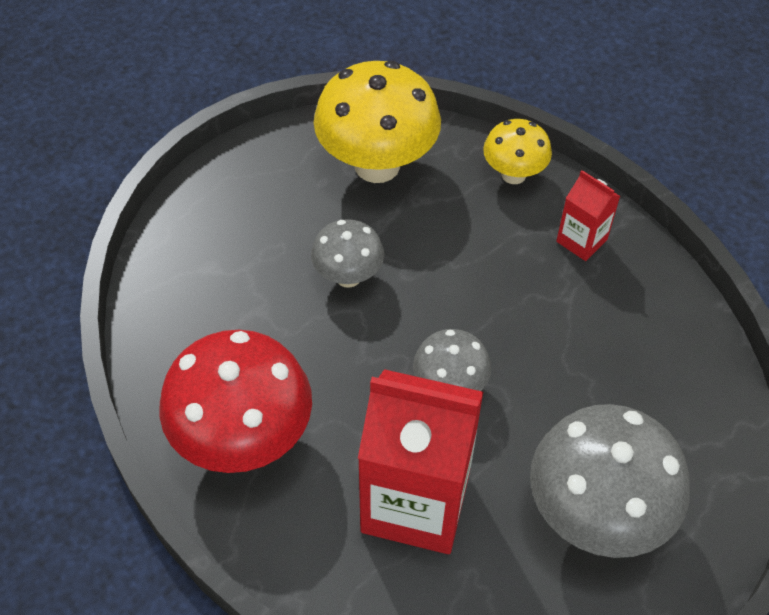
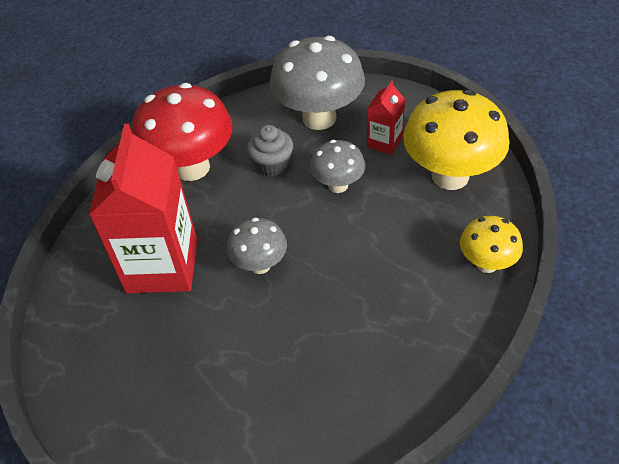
camera: 80 degrees right, 5 degrees down
(280, 339) = (272, 164): none -> grey cupcake
(581, 240) = (436, 326): red carton -> red carton (384, 142)
(595, 515) = (170, 380): grey mushroom -> grey mushroom (319, 118)

